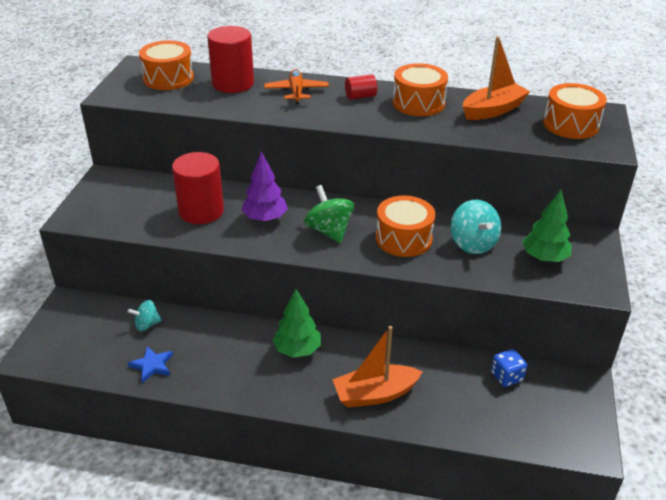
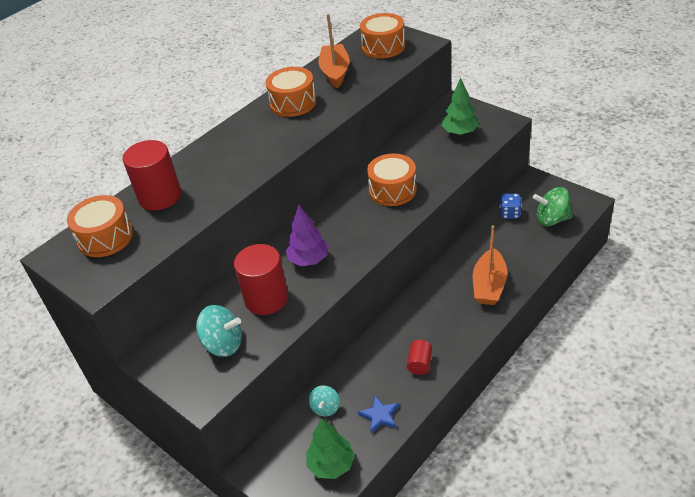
camera: 55 degrees left, 5 degrees up
(296, 92) = (213, 162): orange plane -> none
(297, 350) = (419, 314): green tree -> green tree (331, 464)
(329, 231) = (354, 227): green spinning top -> green spinning top (551, 219)
(360, 96) = (255, 129): red cylinder -> red cylinder (420, 363)
(473, 244) = (423, 158): turquoise spinning top -> turquoise spinning top (223, 344)

